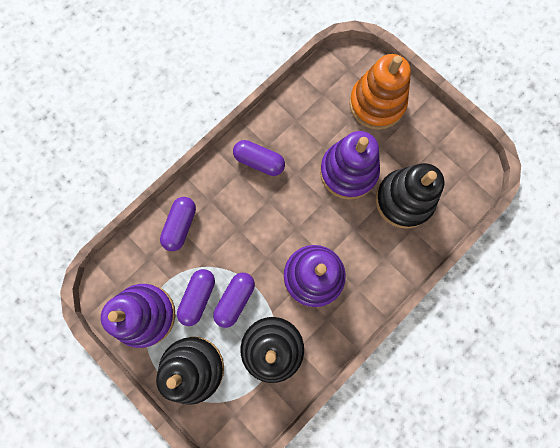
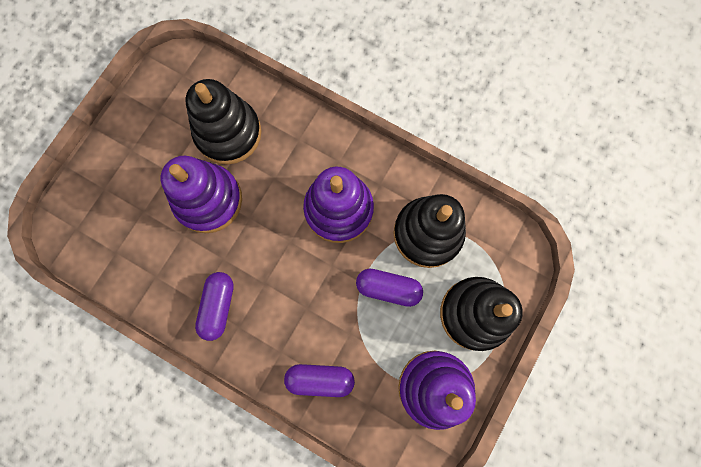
camera: 105 degrees left, 0 degrees up
(198, 297) = (397, 331): purple capsule -> none
(376, 104) = (116, 187): orange stacking toy -> none

